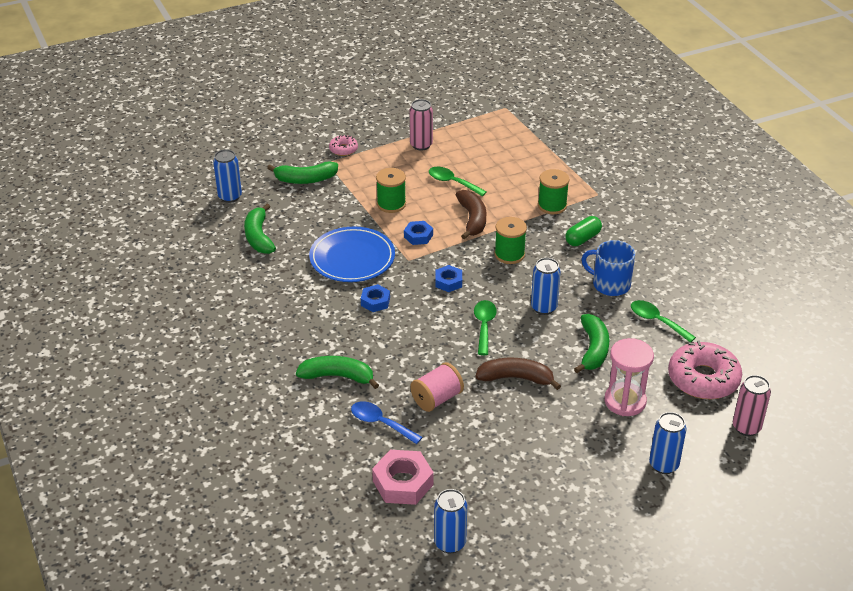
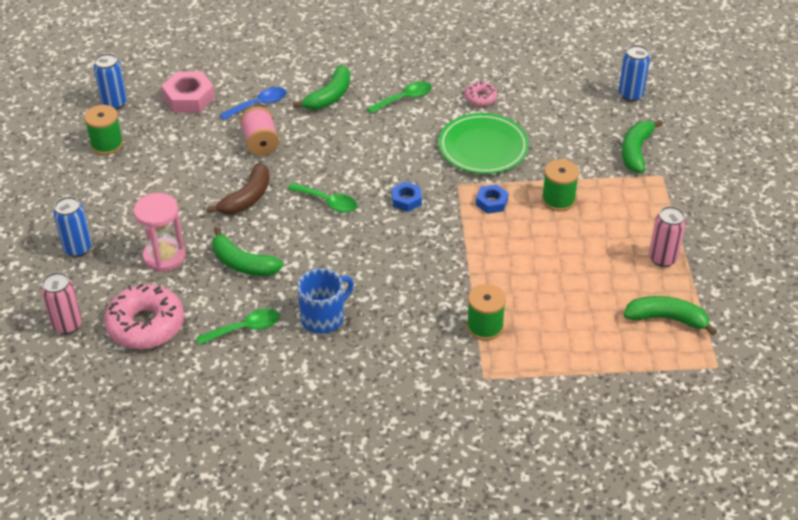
camera: 115 degrees right, 5 degrees up
(259, 237) = (553, 98): green banana -> green banana (666, 319)
(343, 149) = (682, 194): pink donut -> pink donut (480, 98)
(352, 258) = (483, 147): blue plate -> green plate
(375, 301) = (410, 144): blue nut -> none
(452, 182) = (573, 259): green spoon -> green spoon (404, 99)
(472, 219) = (497, 252): brown banana -> none
(509, 254) = (420, 258): green spool -> green spool (107, 144)
(543, 307) = (324, 252): blue can -> none
(582, 238) = (411, 328): green capsule -> none

